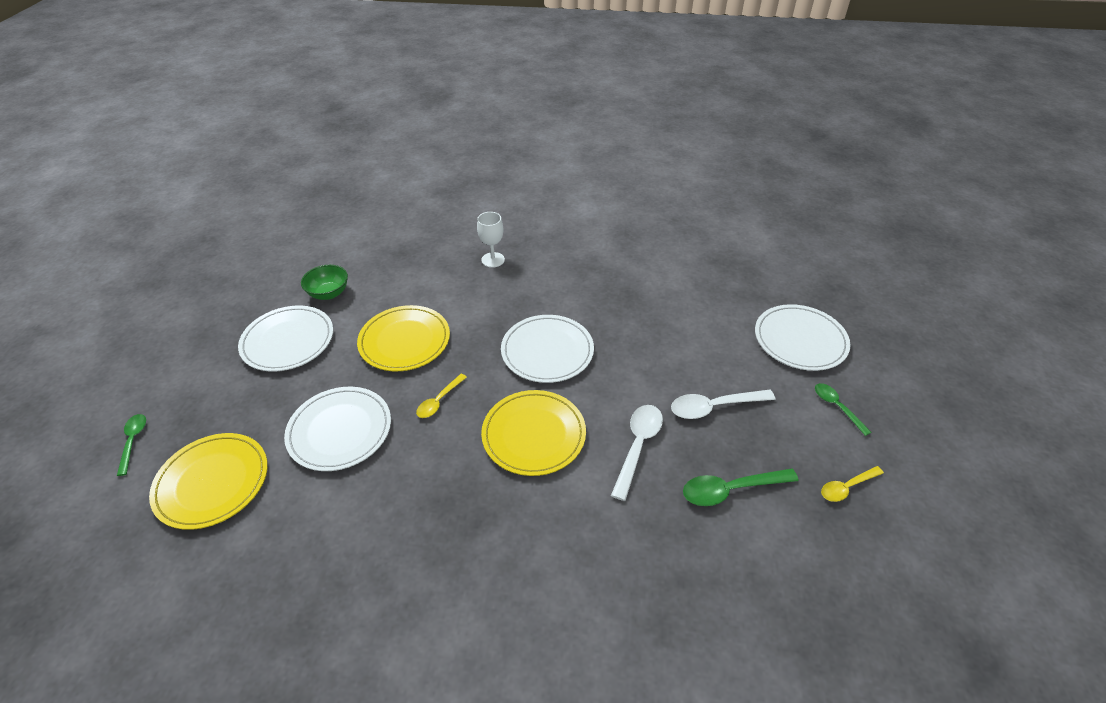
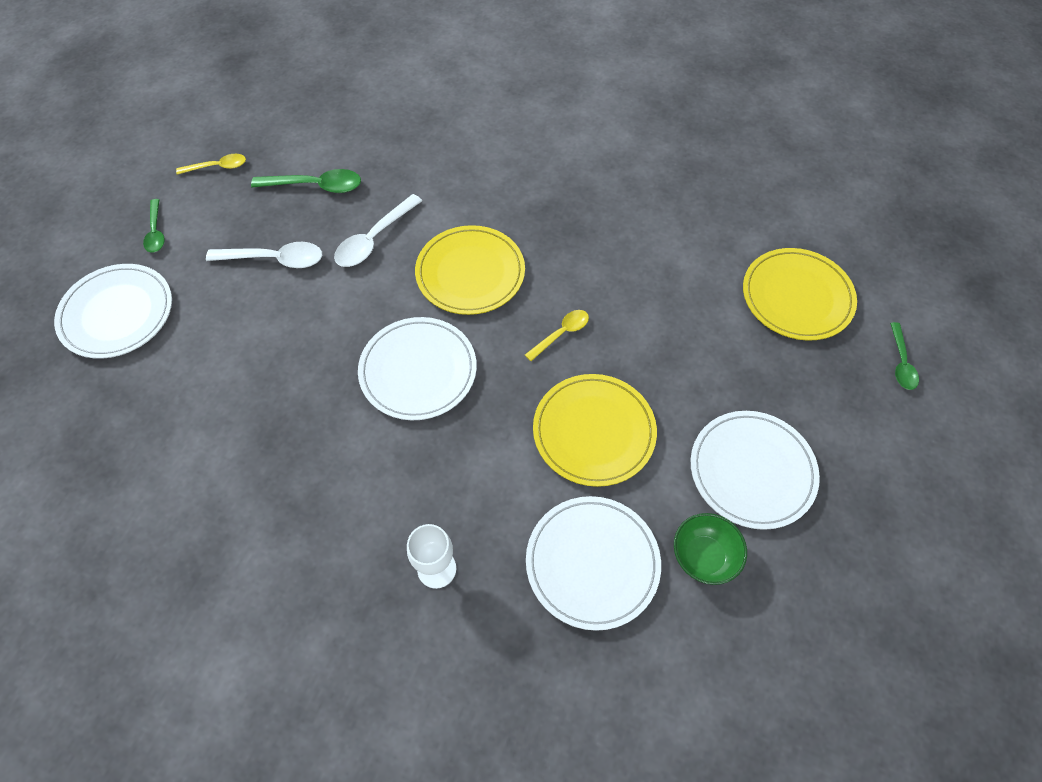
camera: 165 degrees left, 15 degrees up
(340, 430) = (672, 323): white plate -> white plate (592, 563)

